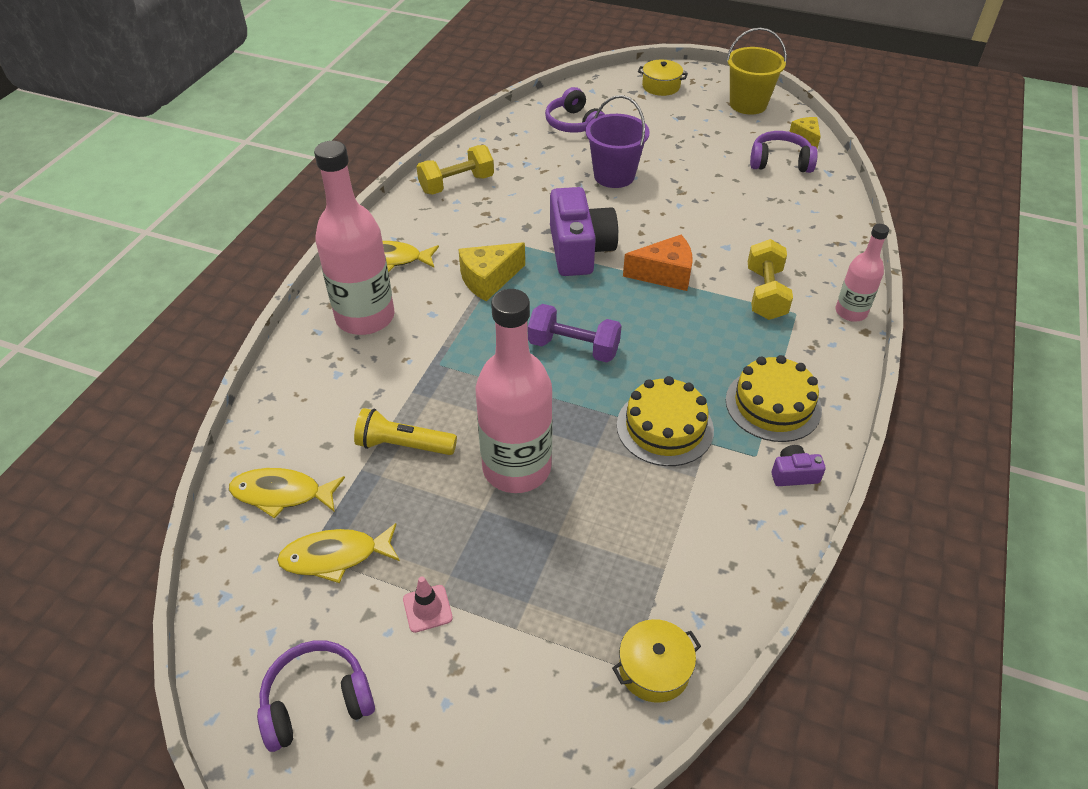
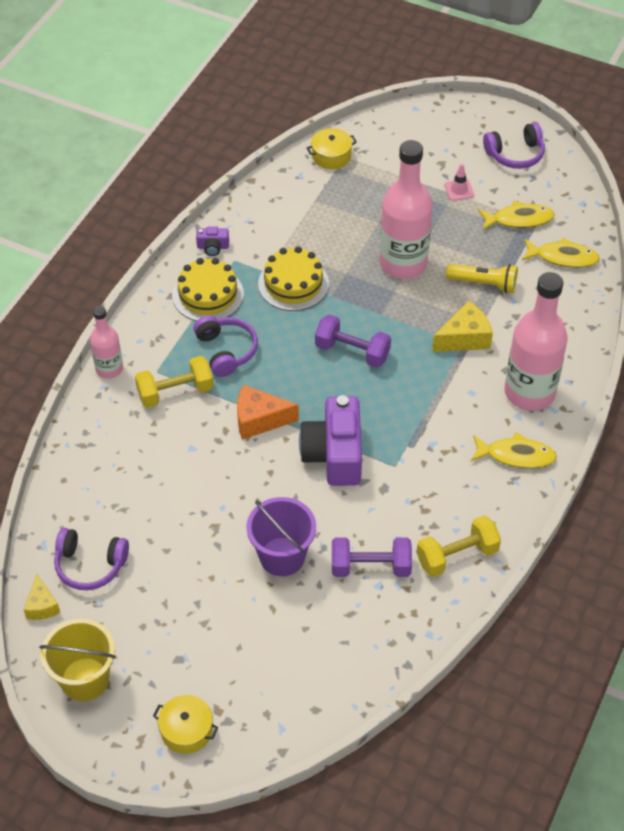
camera: 175 degrees left, 5 degrees up
(488, 279) = (422, 425): yellow cheese -> yellow cheese (464, 338)
(534, 173) = (370, 567): none -> purple dumbbell
(574, 124) = (315, 655): purple headphones -> purple headphones (226, 351)
(765, 294) = (175, 392): yellow dumbbell -> yellow dumbbell turned 60 degrees clockwise

